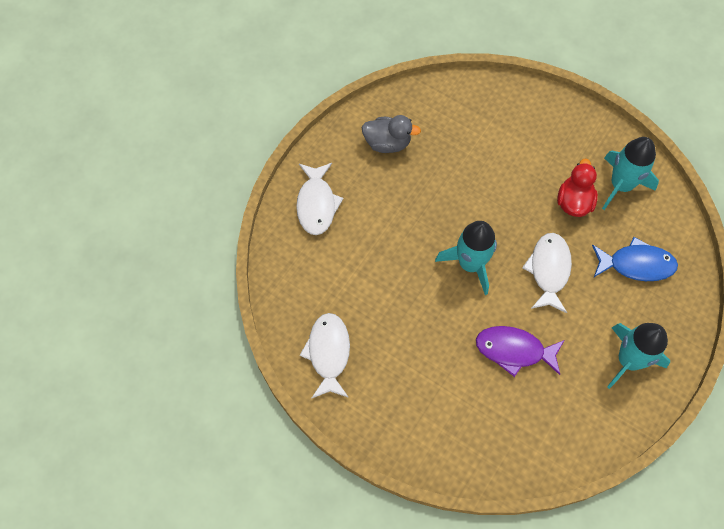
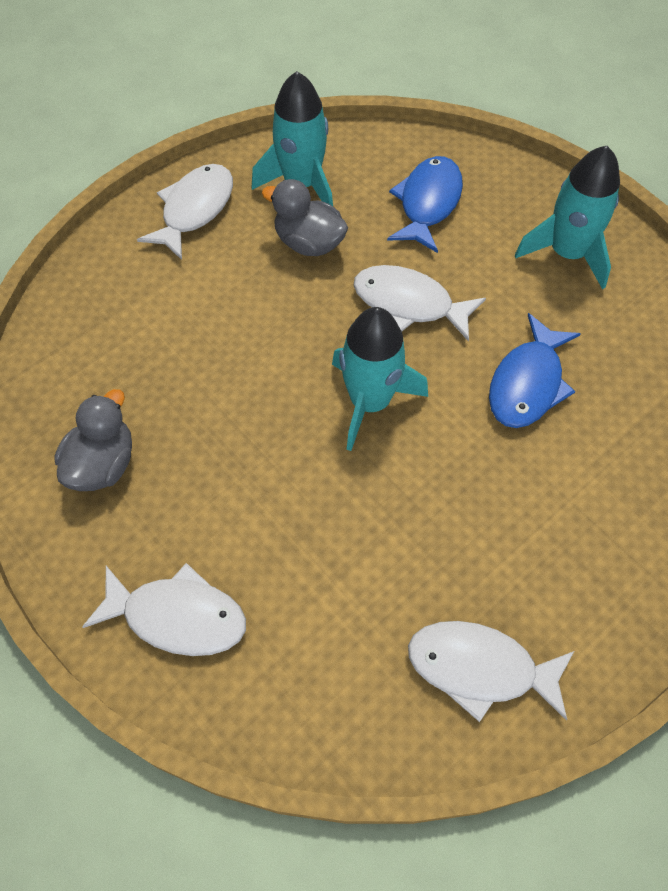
camera: 75 degrees left, 5 degrees down
(514, 350) = (527, 383): purple fish -> blue fish
(574, 131) = (194, 210): none -> white fish
(574, 202) = (309, 243): red duck -> grey duck

